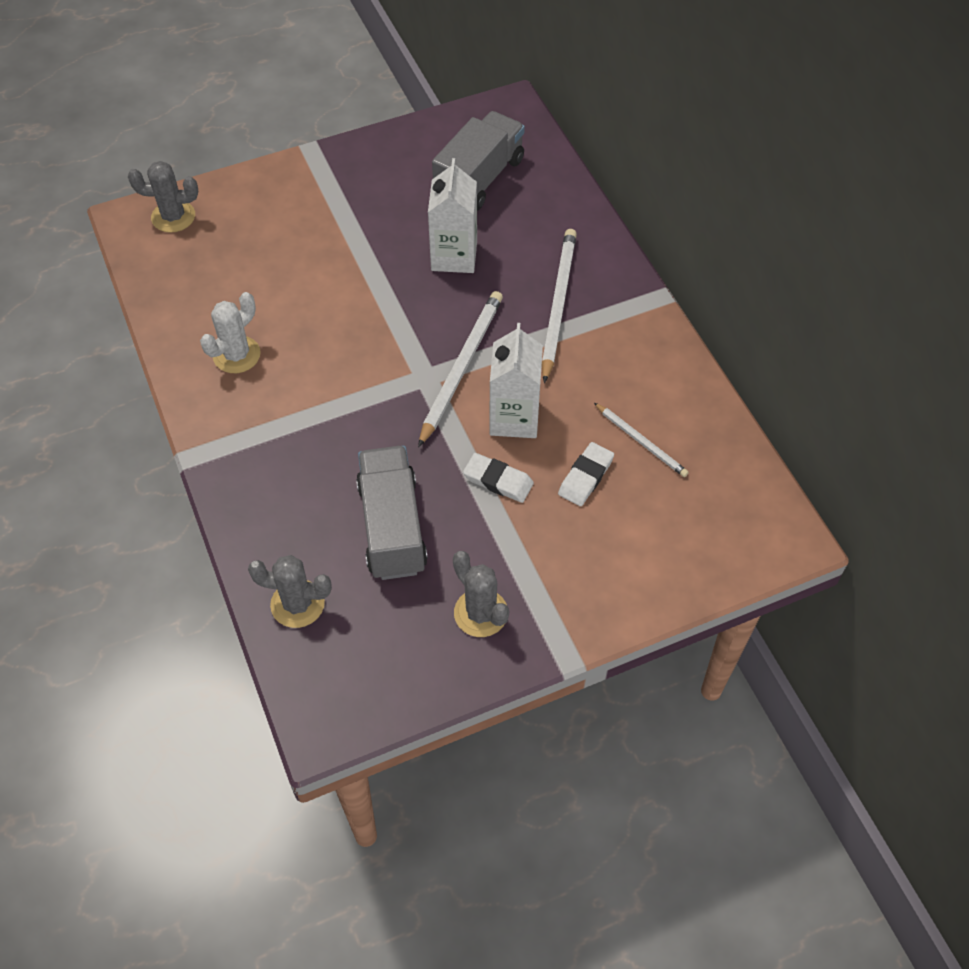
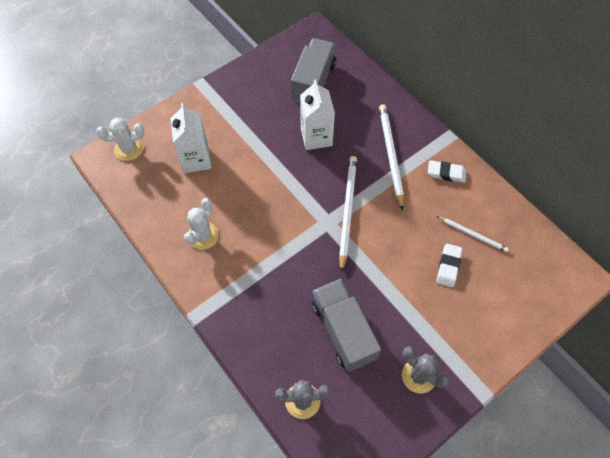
camera: 15 degrees left, 5 degrees up
(173, 217) = (129, 149): grey cactus -> white cactus
(498, 480) = (397, 282): white eraser -> white eraser (446, 173)
(514, 418) = (391, 237): white carton -> white carton (196, 159)

